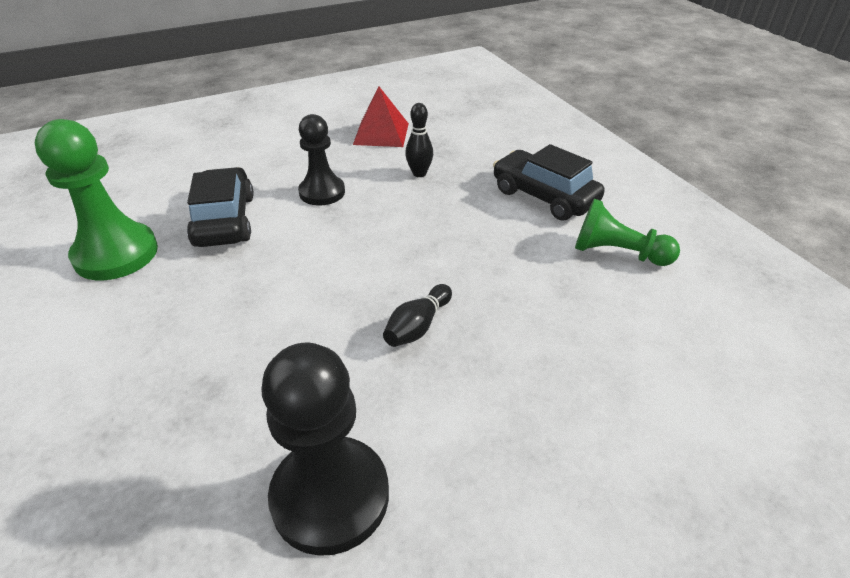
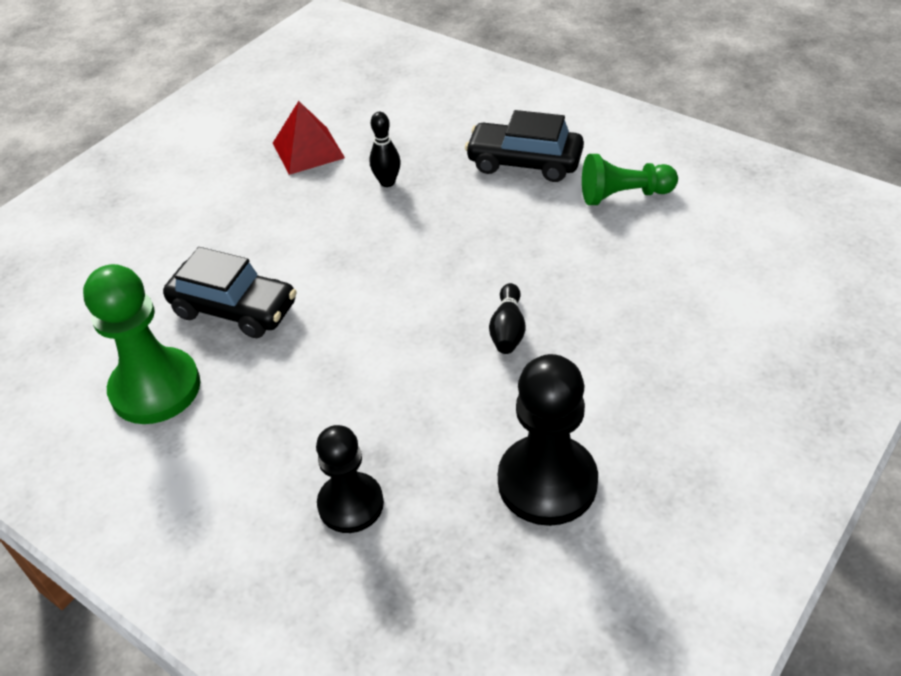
camera: 25 degrees left, 5 degrees up
(225, 220) = (234, 309): black car -> black car turned 150 degrees clockwise
(322, 192) = (307, 240): black pawn -> black pawn (351, 504)

